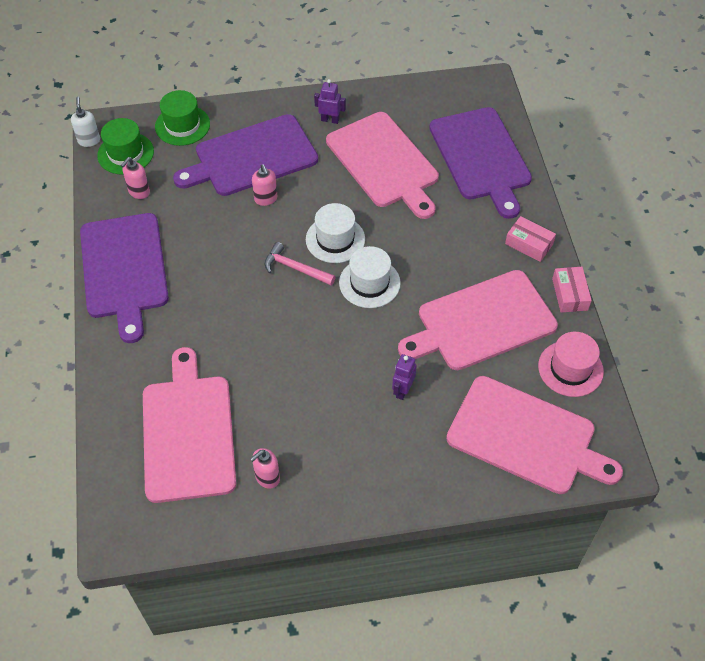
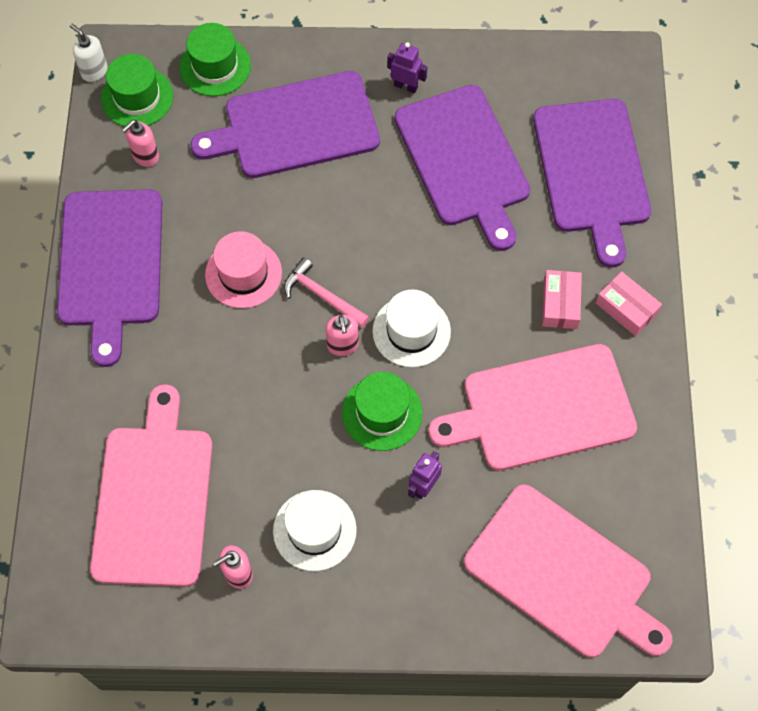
camera: 10 degrees right, 10 degrees up
(89, 140) = (94, 71): white soap dispenser -> white soap dispenser turned 45 degrees counterclockwise
(266, 199) = (303, 191): pink soap dispenser -> pink soap dispenser (343, 345)
(335, 239) = (380, 262): white hat -> white hat (314, 530)
(359, 343) = (382, 413): none -> green hat
(384, 163) = (464, 161): pink cutting board -> purple cutting board
(570, 294) = (663, 388): pink box -> pink box (560, 304)
(570, 368) = (639, 492): pink hat -> pink hat (243, 273)

